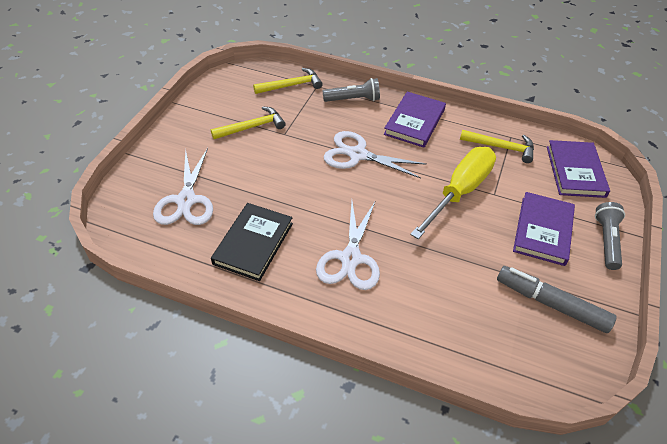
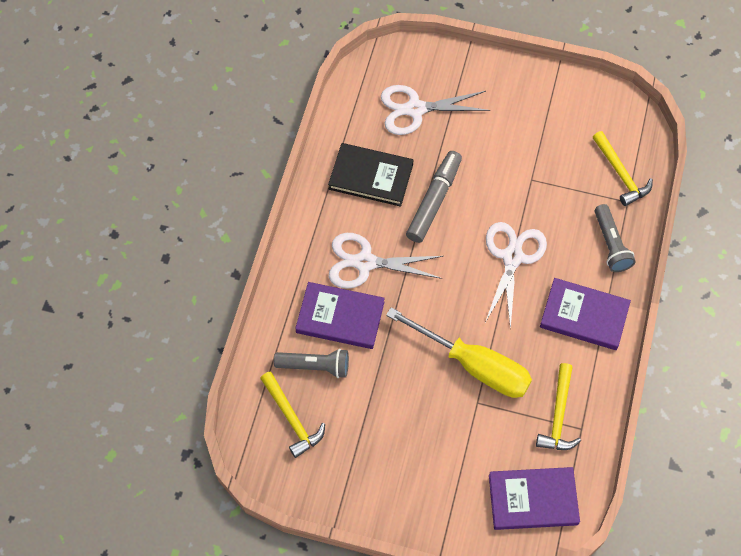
camera: 85 degrees right, 15 degrees up
(252, 127) = (535, 146): yellow hammer -> yellow hammer (292, 419)
(543, 230) = (430, 450): purple book -> purple book (340, 317)
(551, 304) = (335, 446): grey marker -> grey marker (434, 200)
(606, 241) = (426, 517): grey flashlight -> grey flashlight (315, 366)

